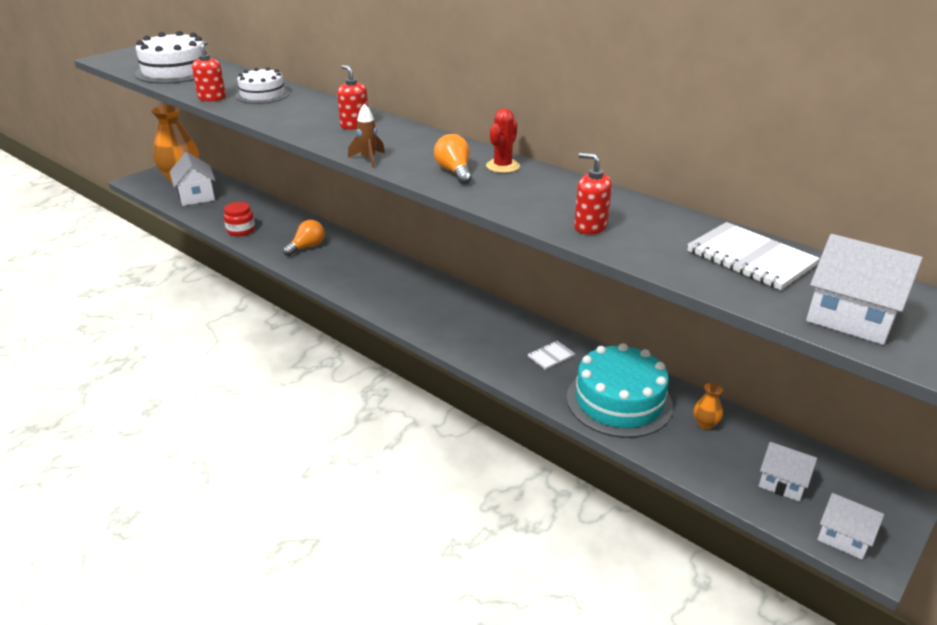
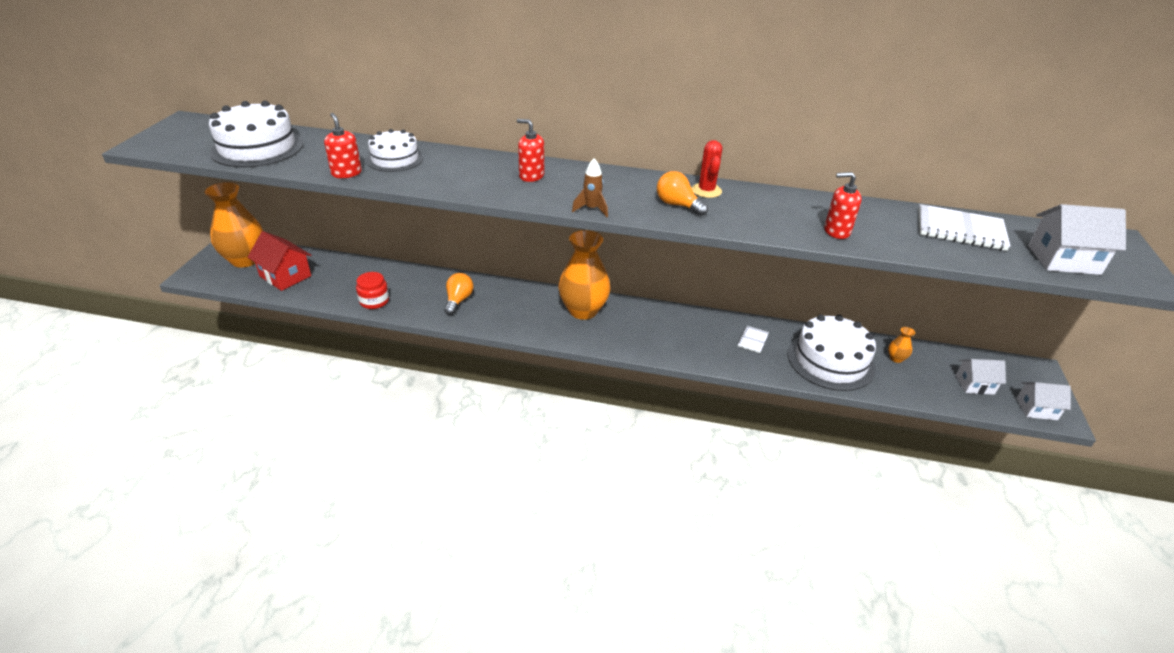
camera: 30 degrees left, 5 degrees up
(196, 196) = (285, 276): white house -> red house
(407, 283) = (583, 310): none -> orange vase
(619, 401) = (830, 361): turquoise cake -> white cake

